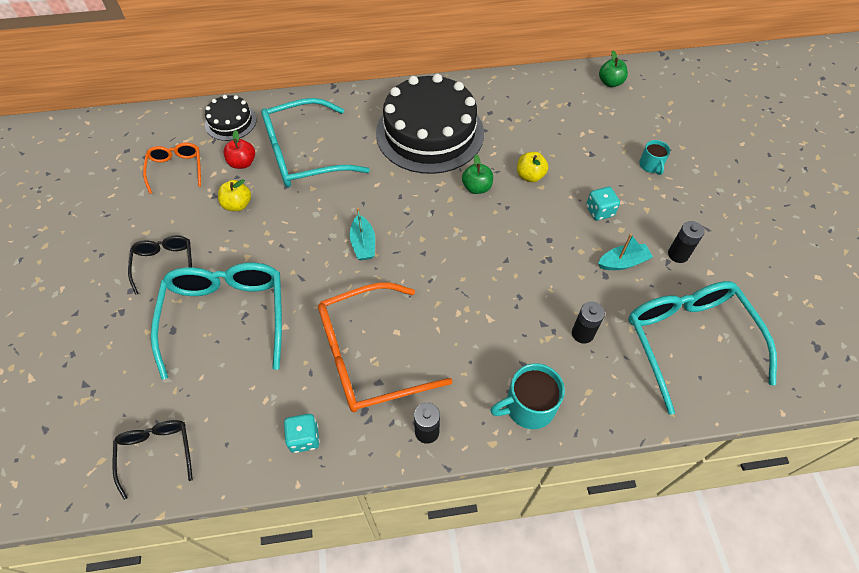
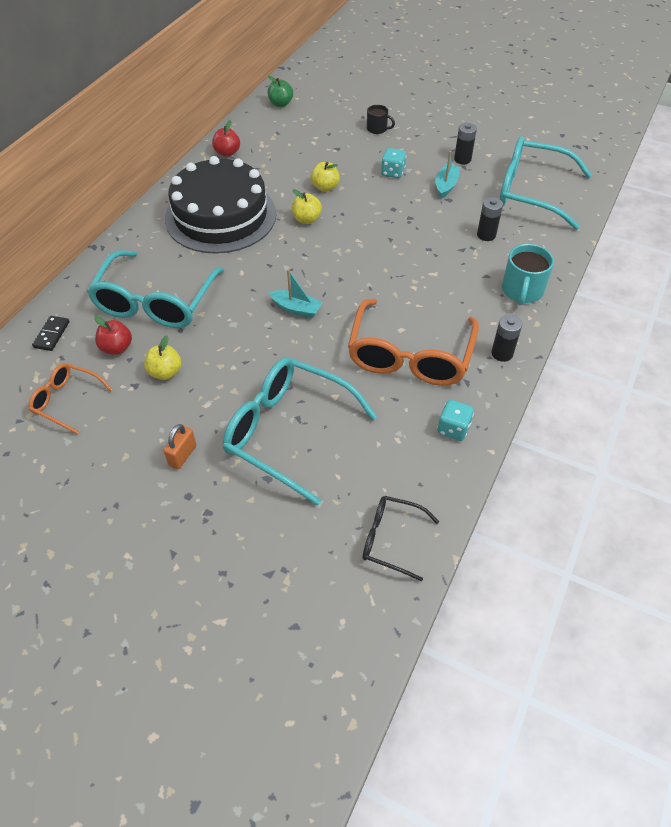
camera: 55 degrees left, 5 degrees down
(165, 264) = (182, 455): black glasses -> orange padlock
(230, 122) = (52, 334): black cake -> black domino
(477, 188) = (306, 219): green apple -> yellow apple
(509, 90) = (227, 153): none -> red apple
(651, 165) = (377, 129): turquoise mug -> black mug

